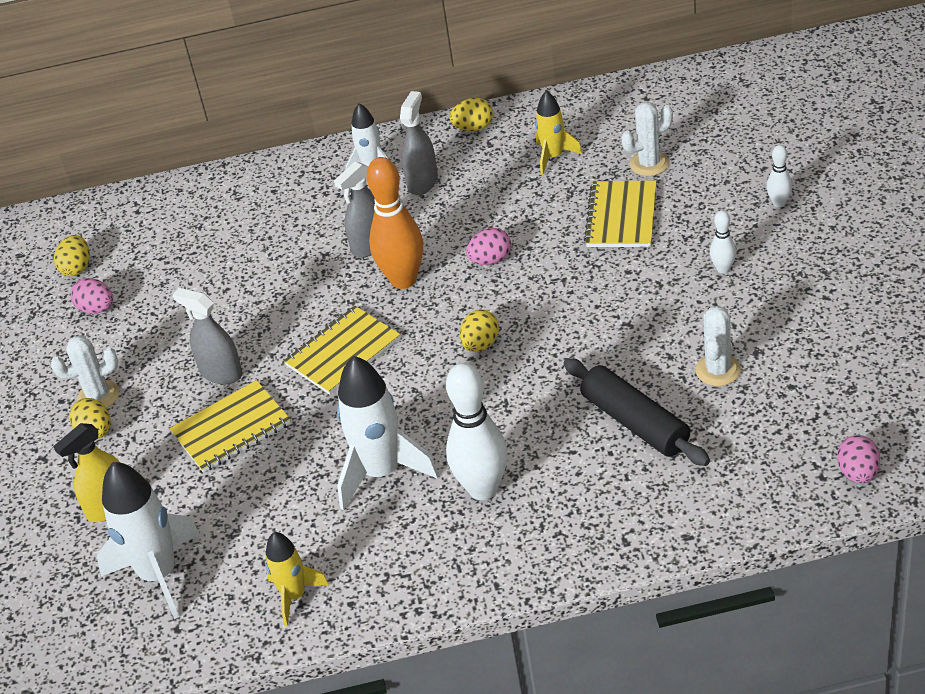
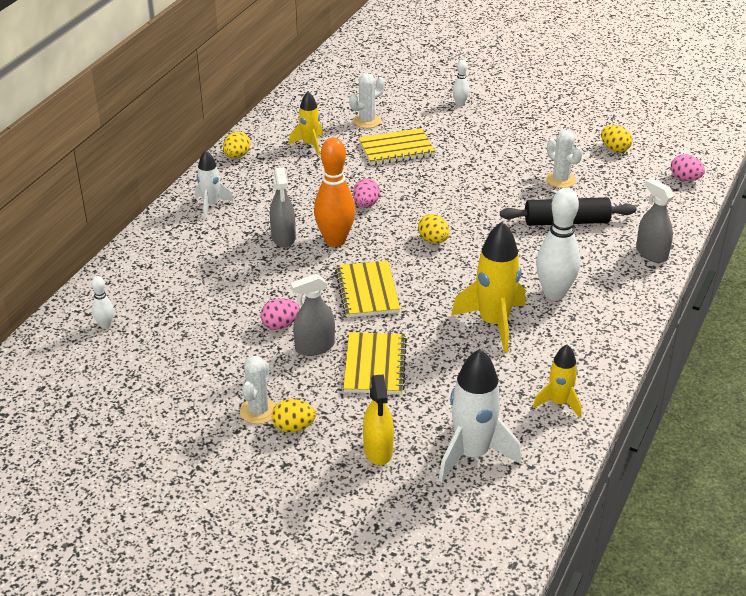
camera: 60 degrees left, 5 degrees down
(77, 268) = (103, 366): yellow egg -> yellow egg (614, 149)
(97, 309) = (164, 375): pink egg -> pink egg (280, 325)
(381, 472) = (493, 323): white rocket -> yellow rocket
(422, 182) = (256, 194): grey spray bottle -> grey spray bottle (651, 253)
(621, 216) = (396, 149): yellow notebook -> yellow notebook turned 60 degrees counterclockwise
(649, 164) = (367, 121): white cactus -> white cactus turned 45 degrees clockwise
(723, 269) = (486, 141): white bowling pin -> white bowling pin (105, 325)

